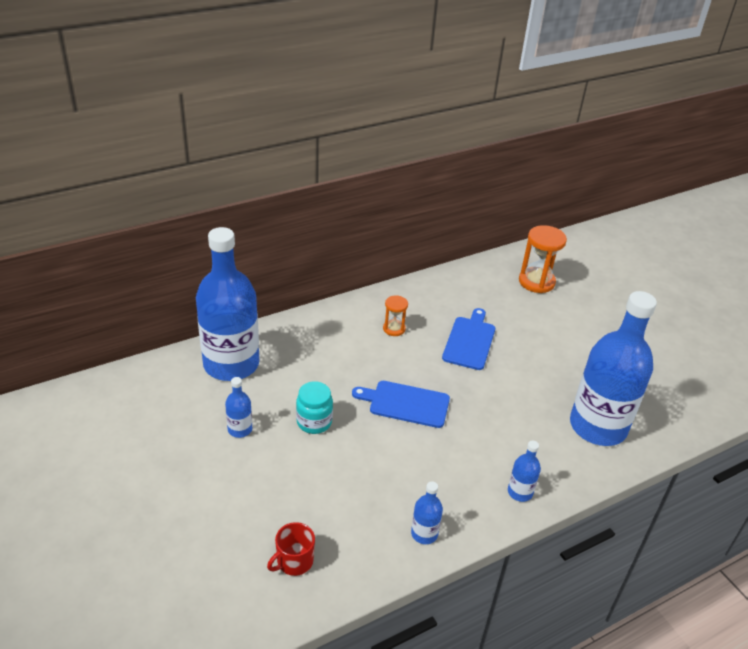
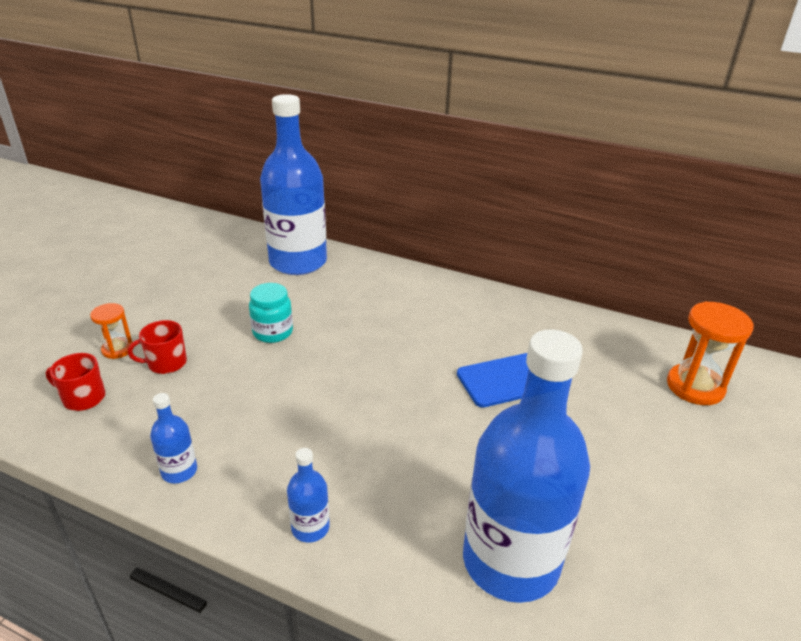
camera: 55 degrees right, 5 degrees down
(240, 429) = (224, 299): blue bottle -> none
(295, 496) = (166, 363): none -> red mug
(394, 329) = (459, 322): orange hourglass -> orange hourglass (118, 349)
(406, 403) = (360, 375): blue cutting board -> none

